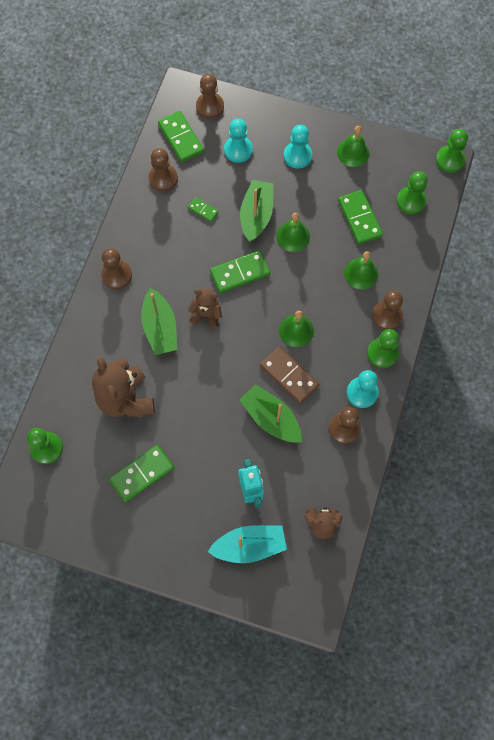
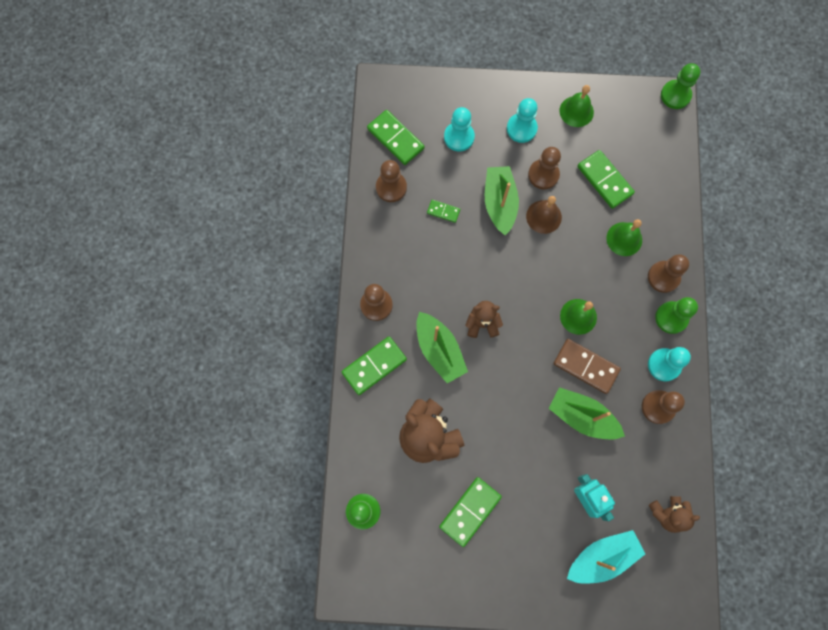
camera: 15 degrees left, 5 degrees up
(210, 106) = (415, 97): brown pawn -> brown pawn (543, 175)
(240, 273) = (502, 270): green domino -> green domino (374, 366)
(293, 236) = (543, 216): green bell -> brown bell
(411, 201) = (650, 149): green pawn -> none

